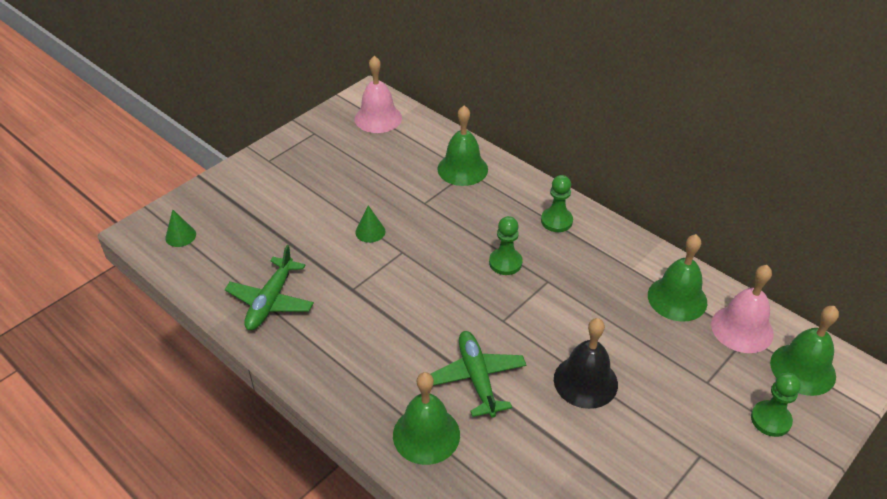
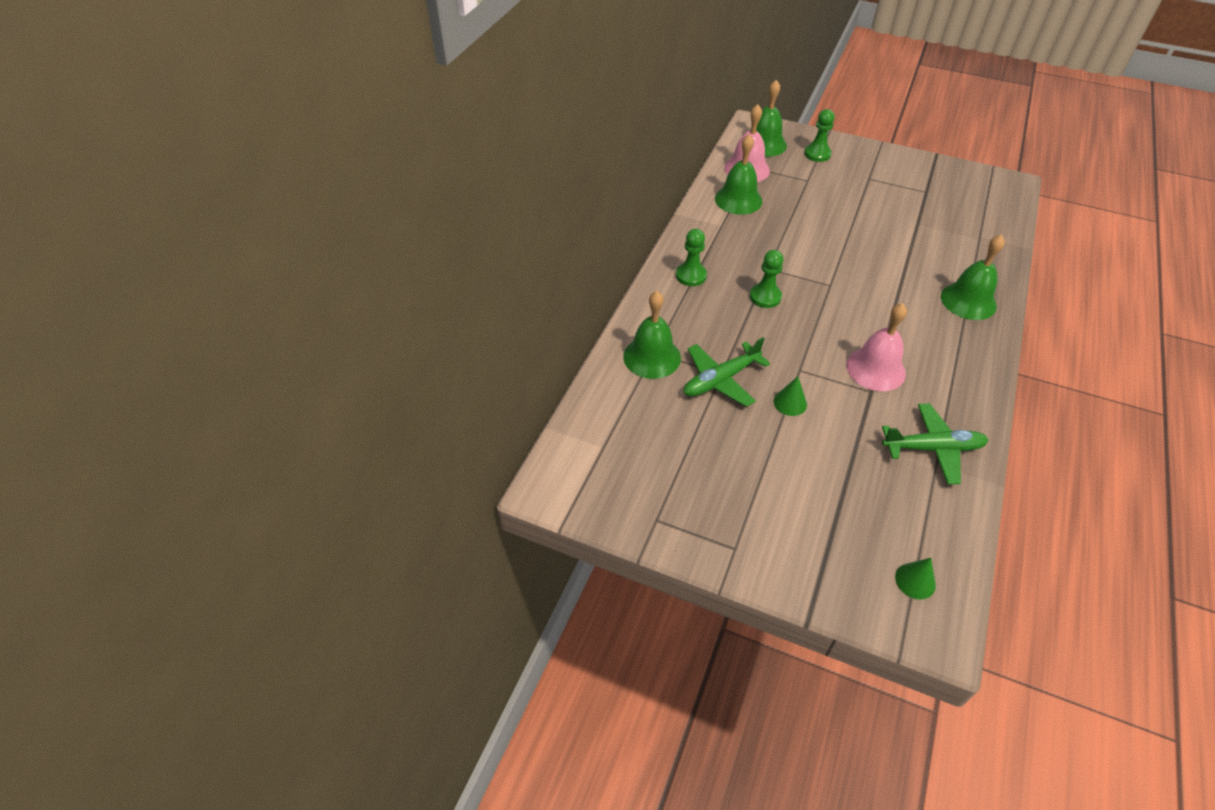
camera: 110 degrees left, 5 degrees up
(378, 118) = (595, 460): pink bell -> pink bell (875, 369)
(477, 378) = (897, 286): green plane -> green plane (720, 380)
(585, 381) = (853, 232): black bell -> none

